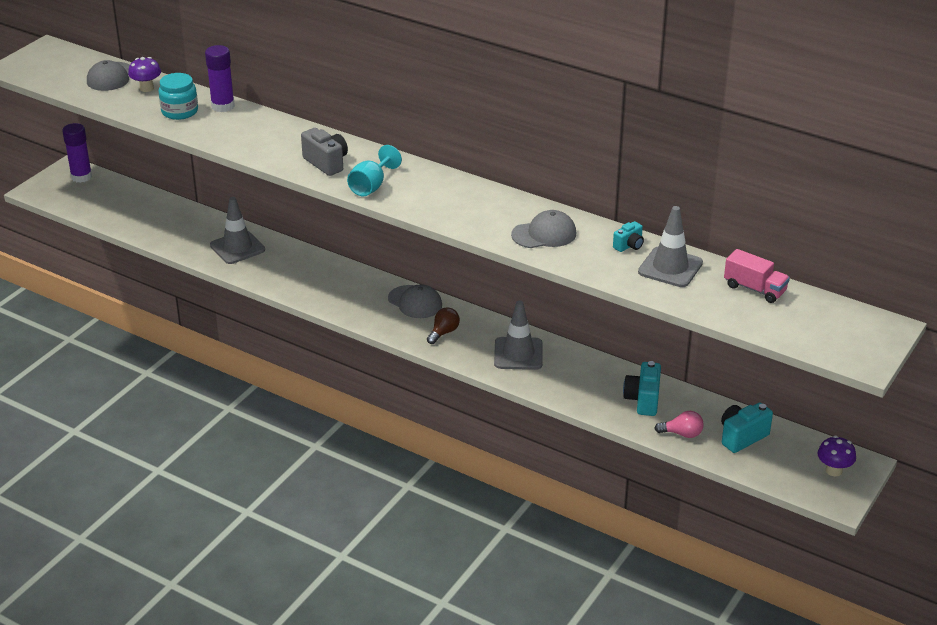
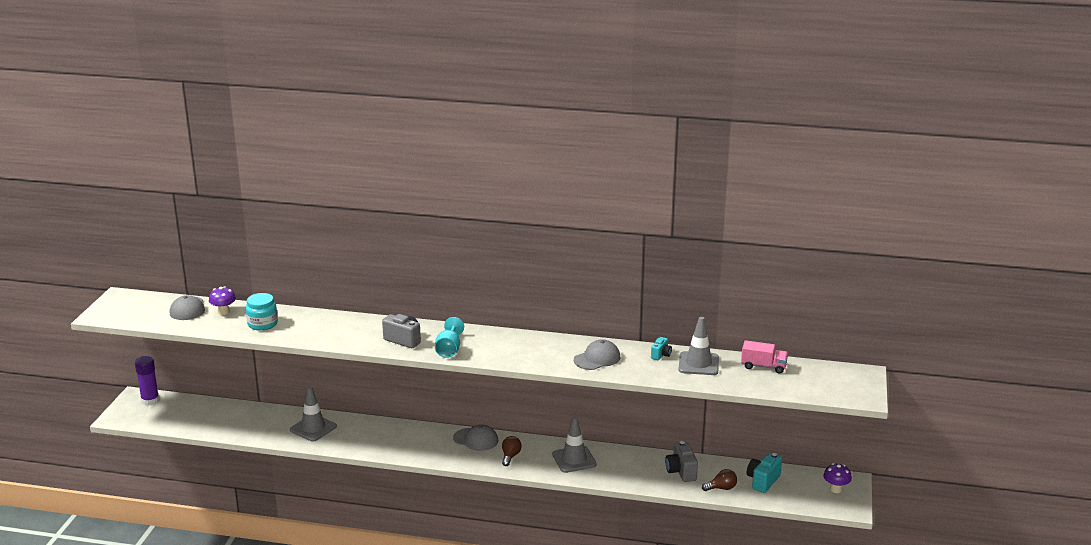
camera: 20 degrees left, 10 degrees down
(223, 106) = (295, 314): purple glue stick -> none
(643, 400) = (681, 472): turquoise camera -> grey camera
(682, 434) = (721, 488): pink light bulb -> brown light bulb

